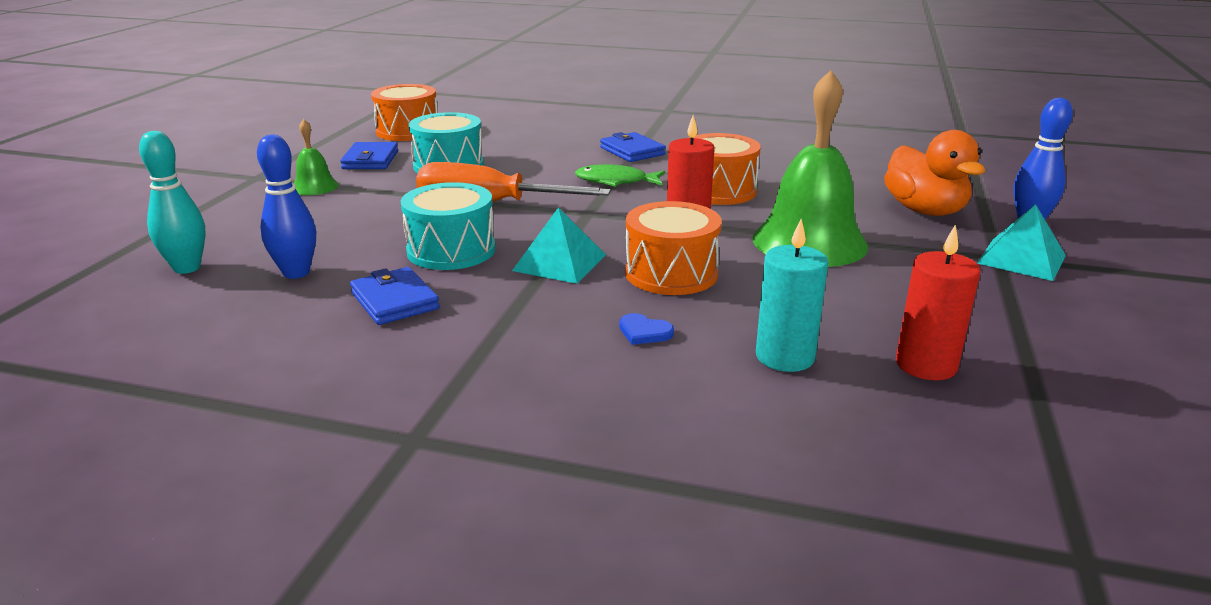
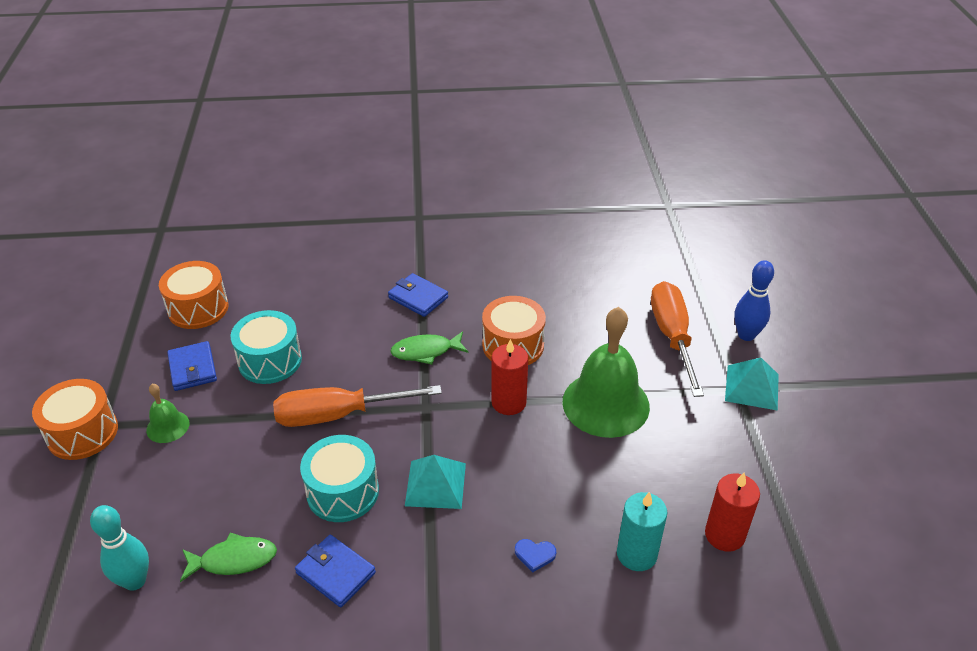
camera: 20 degrees left, 15 degrees up
(296, 273) = (234, 560): blue bowling pin -> green fish
(671, 273) = (523, 475): orange drum -> orange drum (82, 433)
(925, 211) = (672, 337): orange duck -> orange screwdriver

